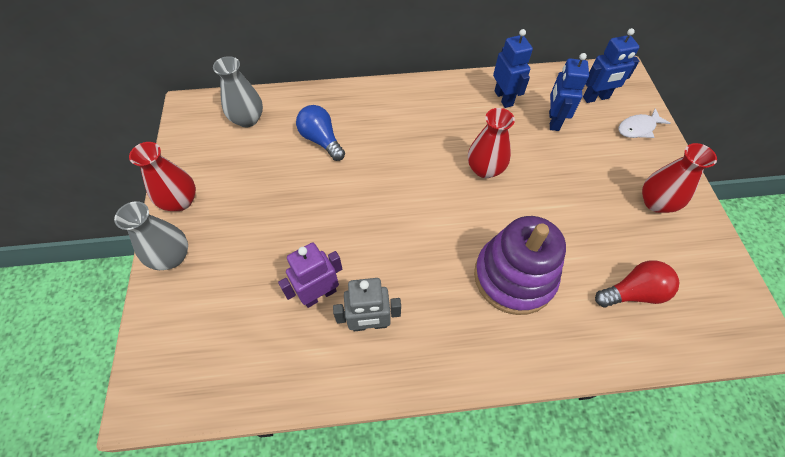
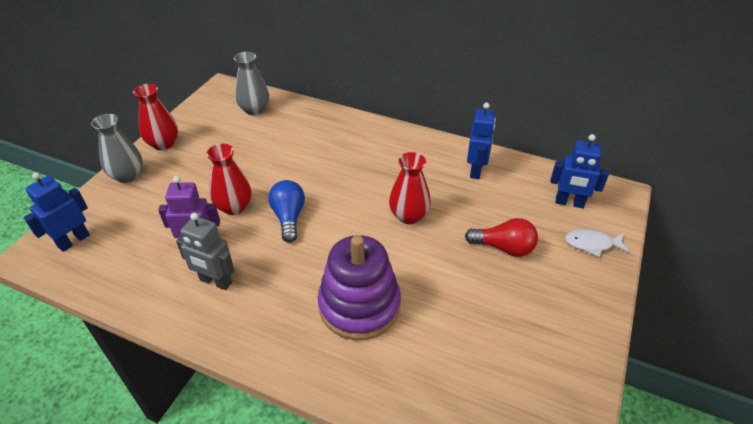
camera: 30 degrees right, 15 degrees down
(321, 140) = (295, 143): blue light bulb -> blue light bulb (289, 217)
(553, 121) = (508, 205): blue robot -> blue robot (73, 241)
(633, 292) = (459, 372): red light bulb -> red light bulb (504, 248)
(656, 202) = (552, 312): red vase -> red vase (234, 207)

